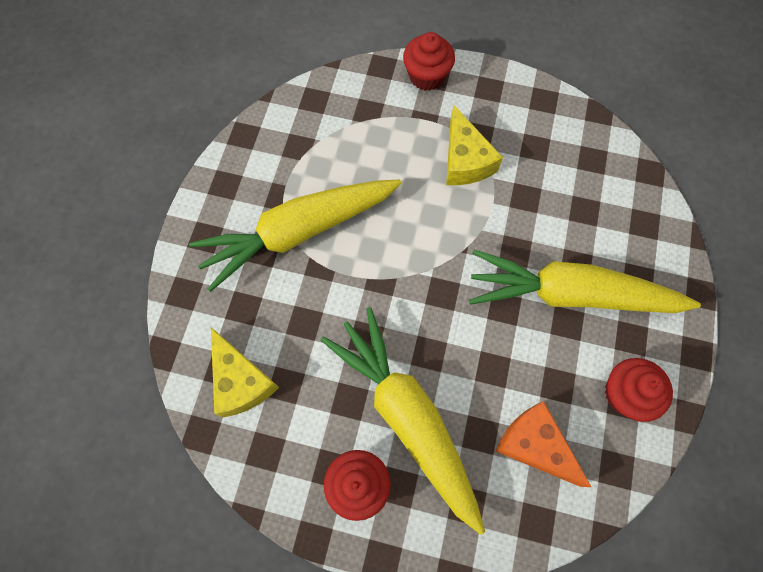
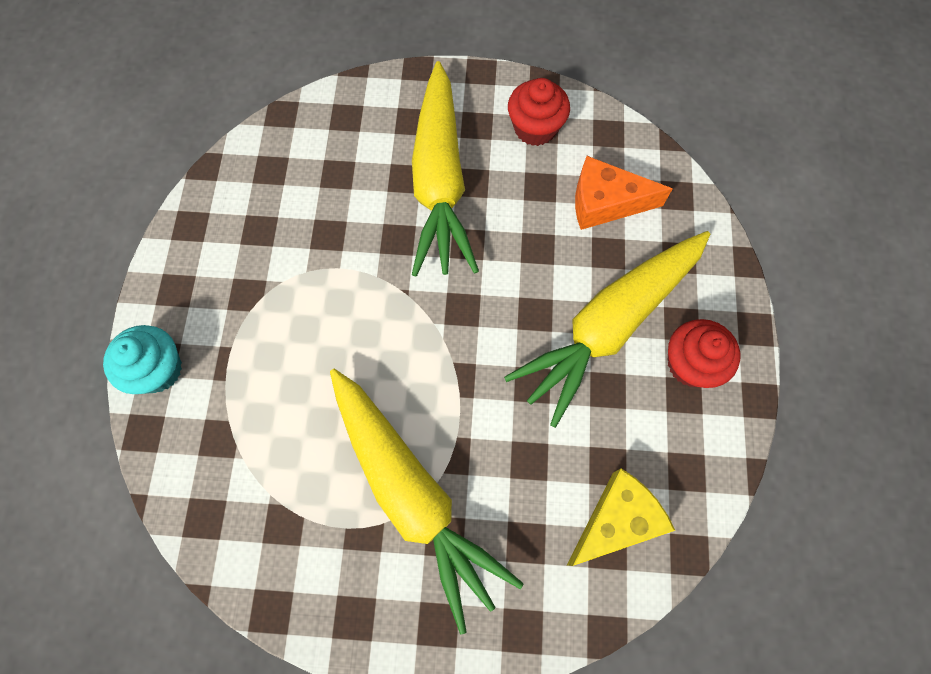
camera: 100 degrees left, 0 degrees up
(426, 76) = (158, 369): red cupcake -> turquoise cupcake
(465, 160) = (285, 306): yellow cheese -> none
(534, 445) = (605, 203): orange cheese -> orange cheese turned 60 degrees clockwise

